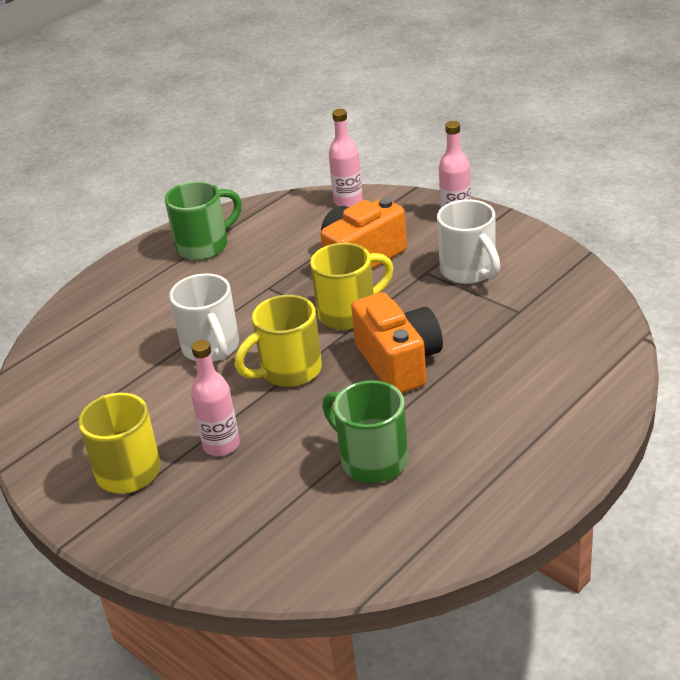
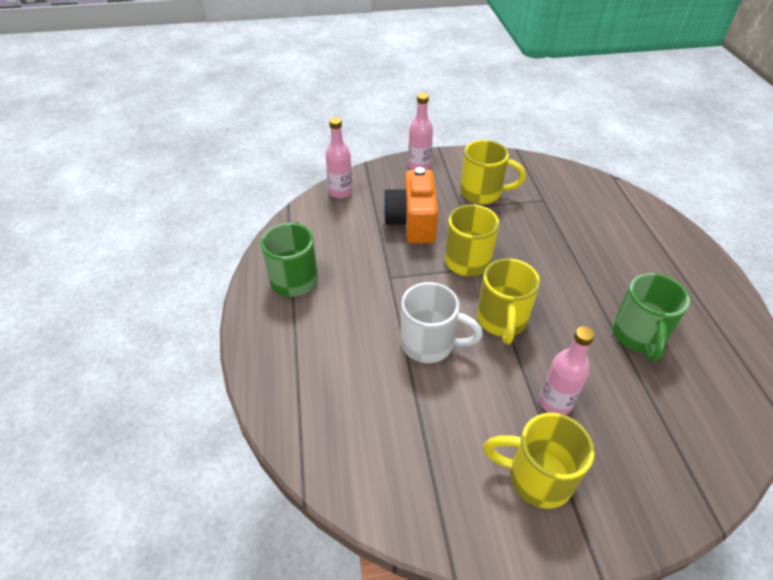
camera: 55 degrees left, 10 degrees up
(371, 460) = (638, 336): green mug -> green mug turned 75 degrees counterclockwise
(399, 363) = (545, 269): orange camera -> none
(469, 271) = (482, 193): white mug -> yellow mug

